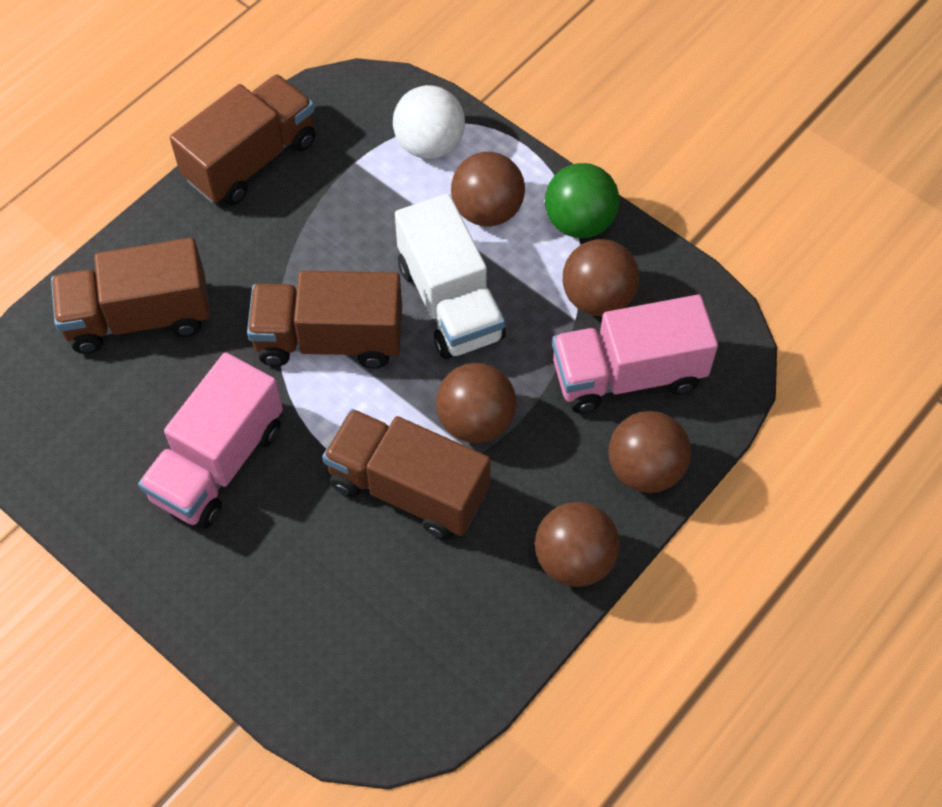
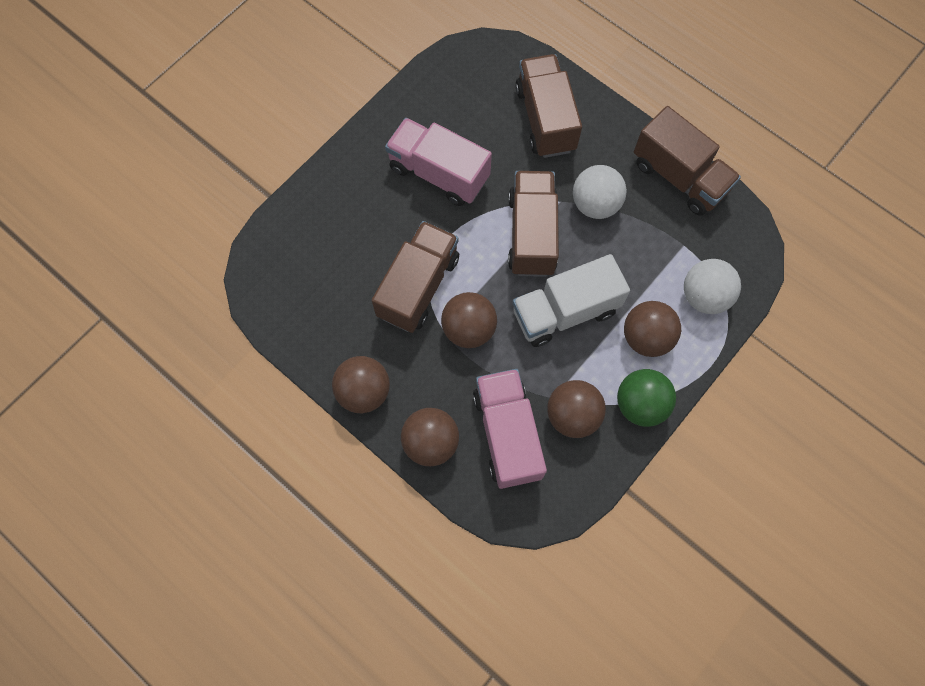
camera: 90 degrees right, 10 degrees up
(286, 260) = (595, 204): none -> white ball

